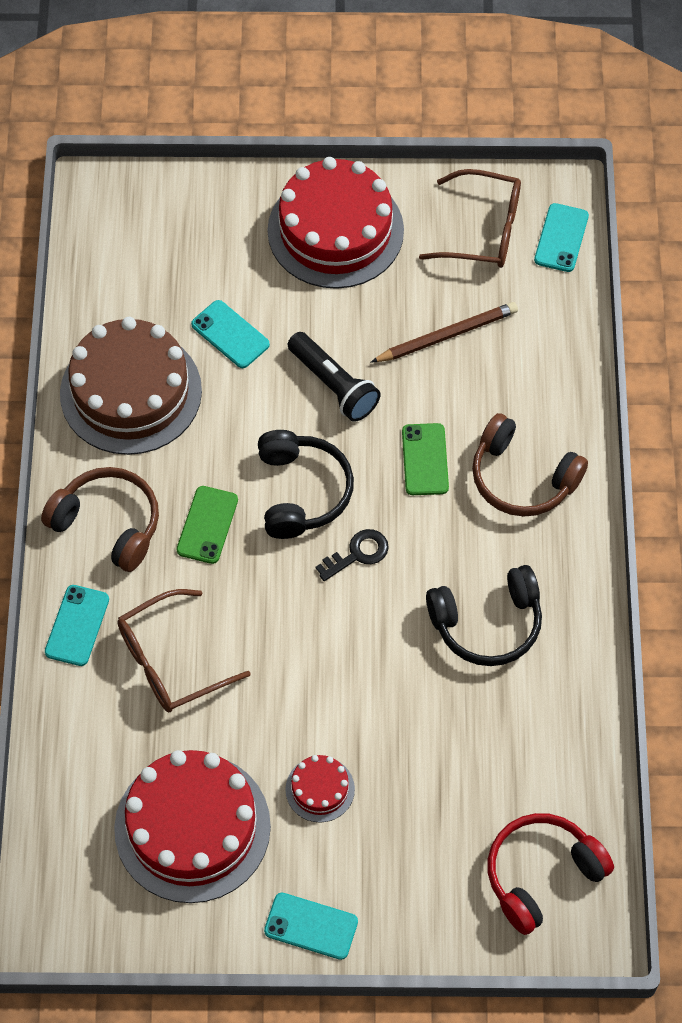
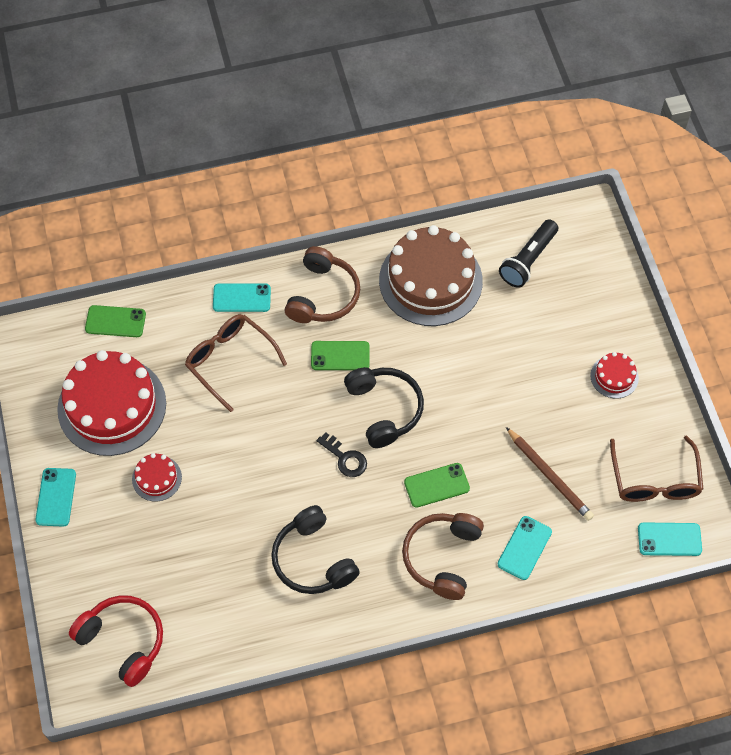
camera: 75 degrees right, 0 degrees up
(58, 798) = (115, 321): none -> green phone
(230, 334) = (499, 330): turquoise phone -> turquoise phone (524, 548)
(302, 492) = (384, 409): black headphones -> black headphones turned 90 degrees counterclockwise
(333, 385) = (479, 408): black flashlight -> black flashlight (528, 260)
(335, 230) = (614, 377): red cake -> red cake, size x0.45

